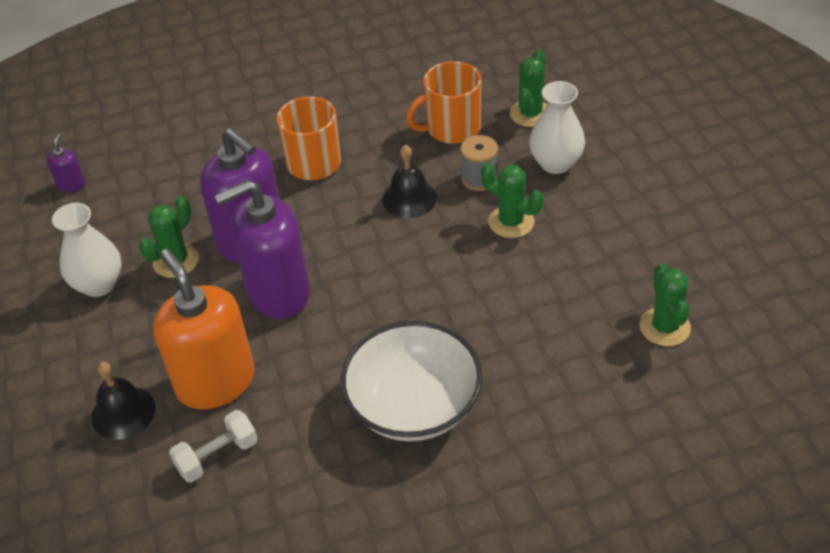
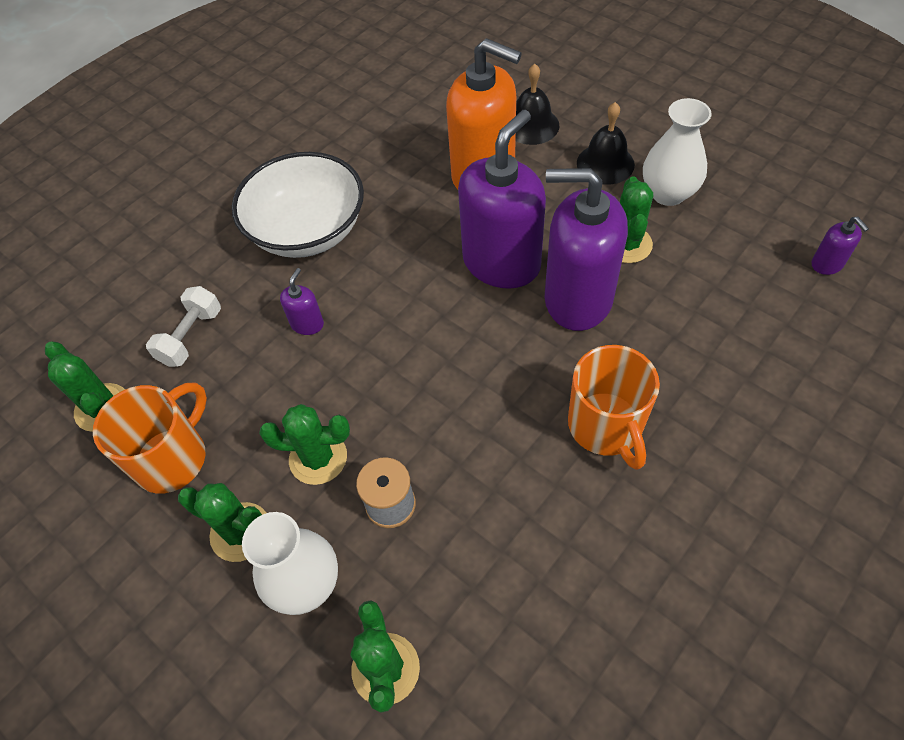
camera: 150 degrees right, 10 degrees up
(217, 456) = (433, 134): white dumbbell -> white dumbbell (191, 337)
(409, 198) = (455, 431): black bell -> black bell (605, 163)
(451, 128) = (479, 575): orange mug -> orange mug (172, 458)
(465, 317) = (307, 324): none -> purple soap dispenser
(585, 203) = (241, 532): none -> green cactus

